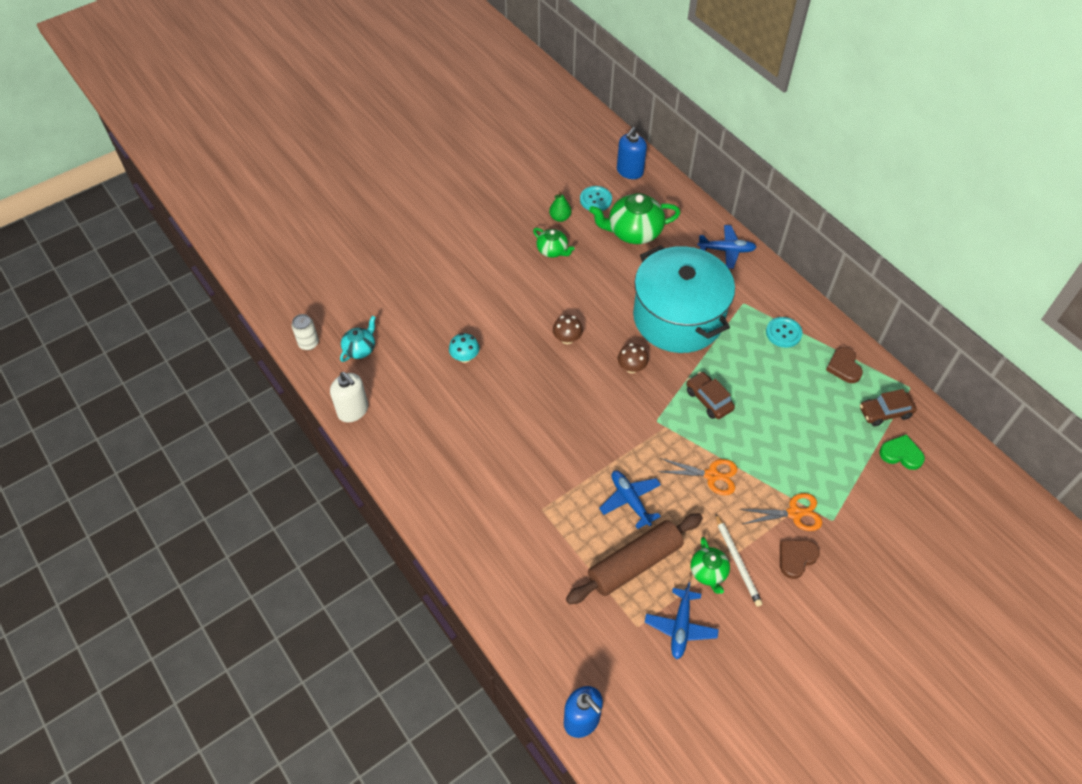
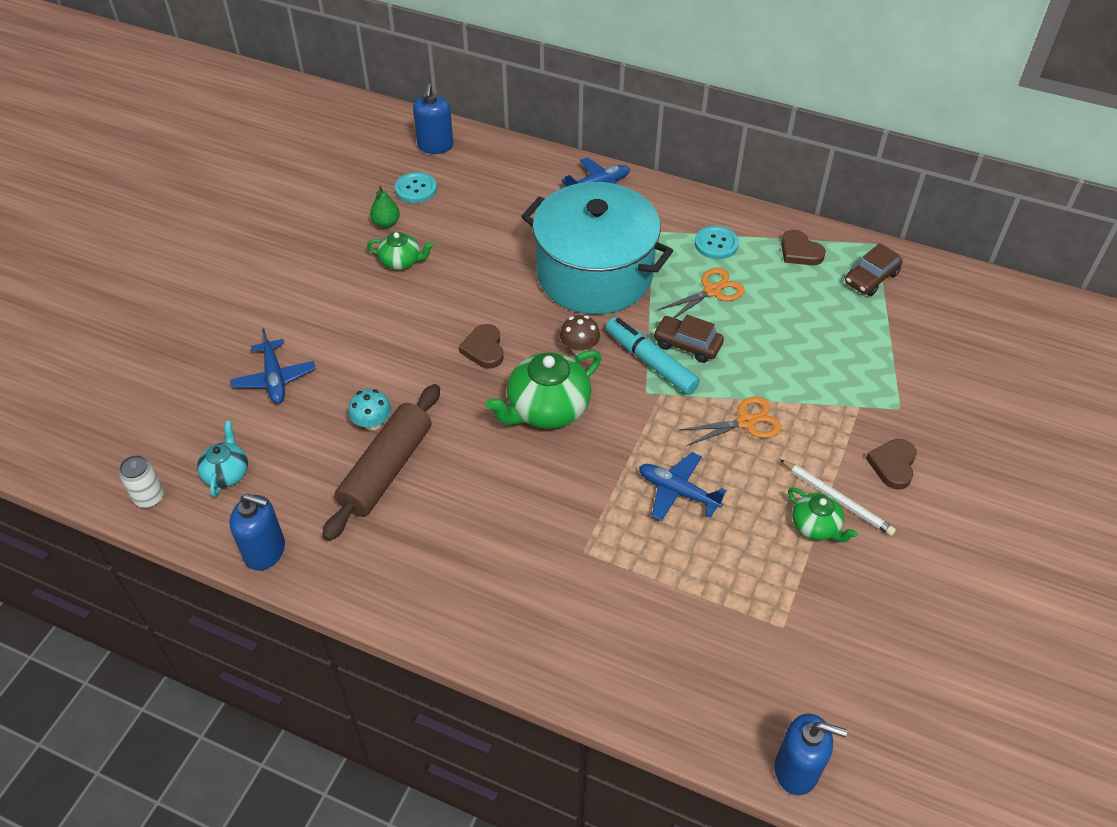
camera: 30 degrees left, 5 degrees down
(353, 410) = (265, 551): white soap dispenser -> blue soap dispenser
(567, 339) = (484, 349): brown mushroom -> brown heart
(633, 232) = (482, 206): green teapot -> green teapot (546, 409)
(634, 564) = (731, 559): brown rolling pin -> brown rolling pin (386, 470)
(674, 400) = (650, 362): none -> turquoise marker
(680, 627) = (829, 601): blue plane -> blue plane (274, 378)
(794, 513) = (858, 420): orange scissors -> orange scissors (712, 291)
(901, 454) = (915, 312): green heart -> none

